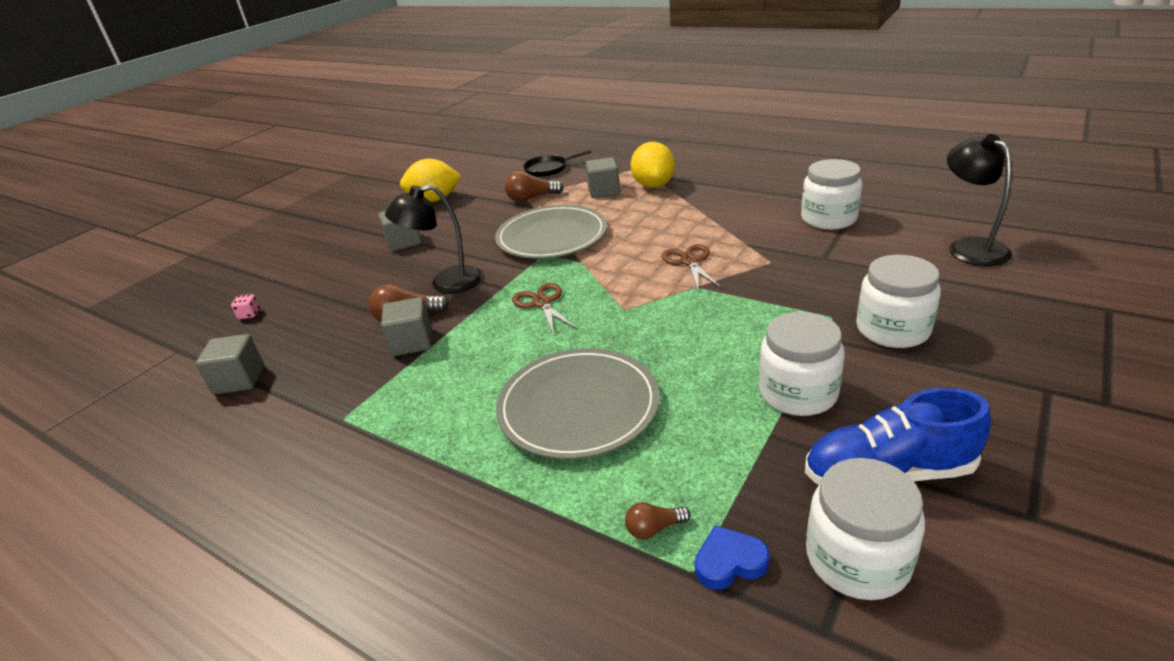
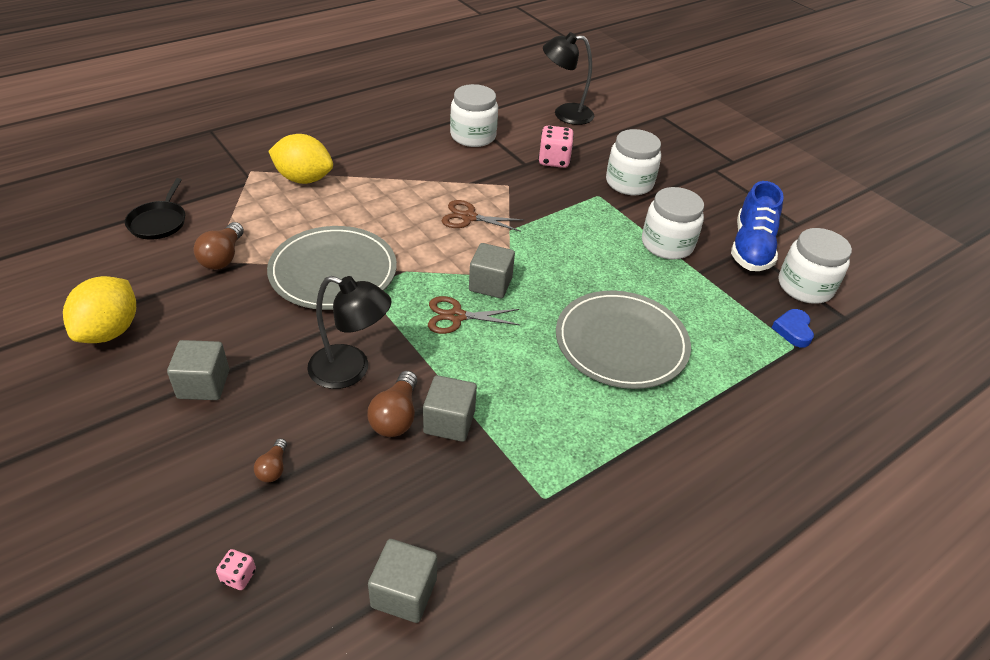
camera: 75 degrees left, 10 degrees up
(446, 283) = (350, 370): black lamp -> black lamp turned 75 degrees counterclockwise
(603, 191) = (274, 209): grey cube -> grey cube (490, 284)
(654, 528) = (757, 349): brown light bulb -> brown light bulb (273, 468)
(858, 271) = (554, 160): none -> pink dice

